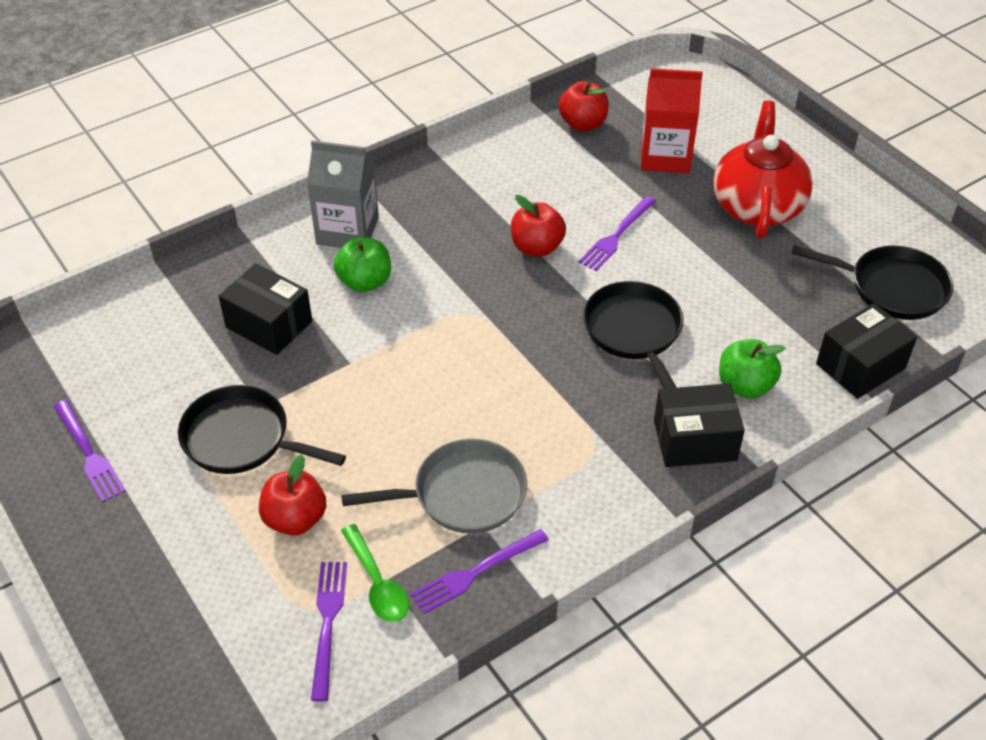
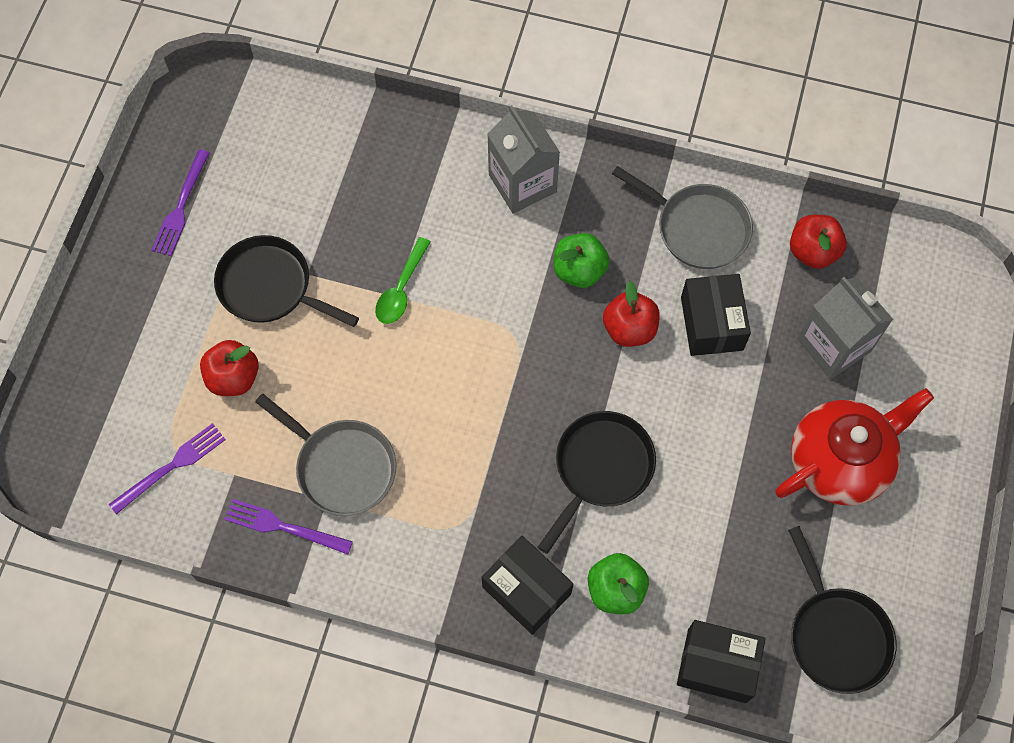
camera: 50 degrees right, 20 degrees up
(242, 439) = (270, 287): black pan -> black pan turned 45 degrees counterclockwise
(269, 324) = (384, 213): black box -> black box (711, 323)
(365, 282) = (481, 239): green apple -> green apple (579, 270)
(377, 583) = (225, 471): green spoon -> green spoon (401, 289)
(498, 165) = (697, 228): none -> grey pan
(616, 236) = (697, 378): purple fork -> none
(665, 156) = (833, 345): red carton -> grey carton

